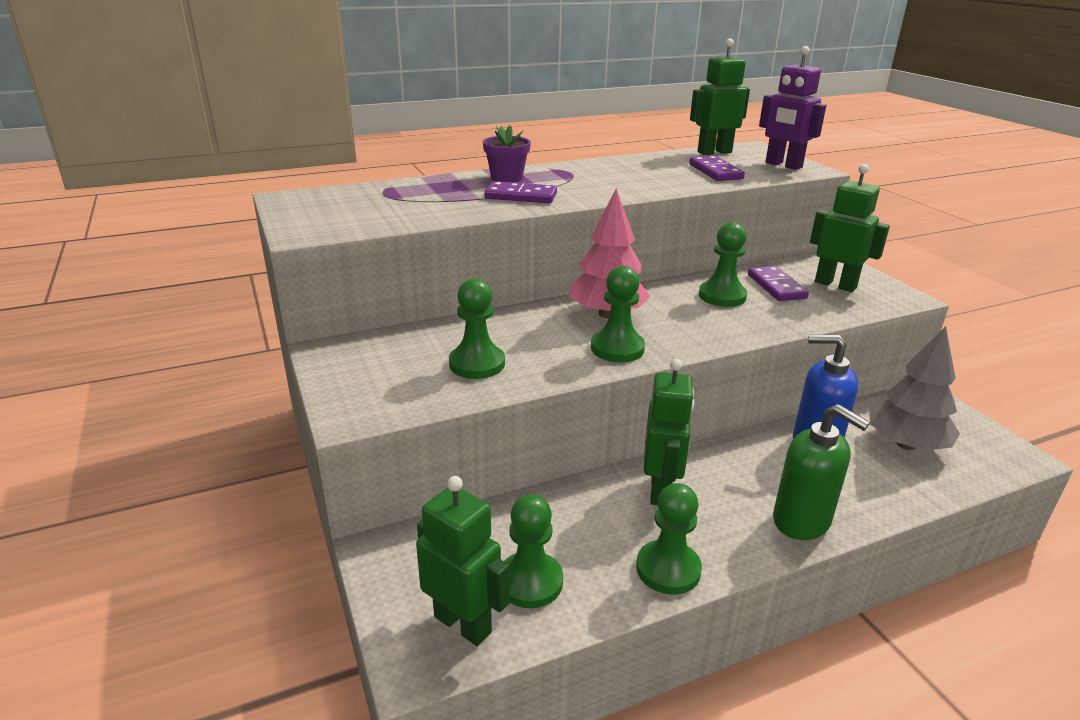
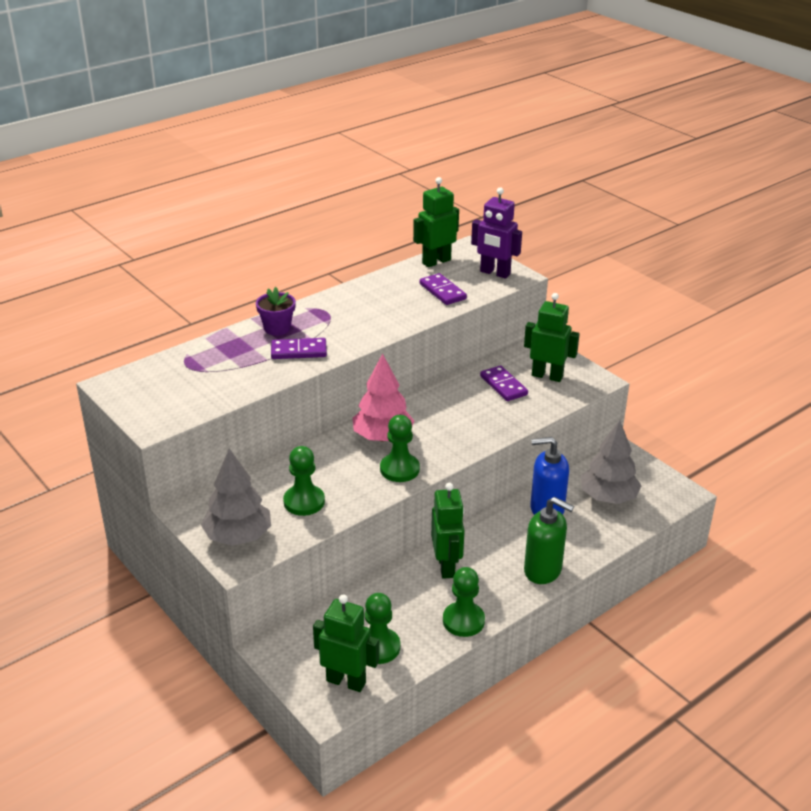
camera: 15 degrees left, 5 degrees up
(371, 388) = (238, 536): none -> grey tree
(722, 296) = (464, 403): green pawn -> none

